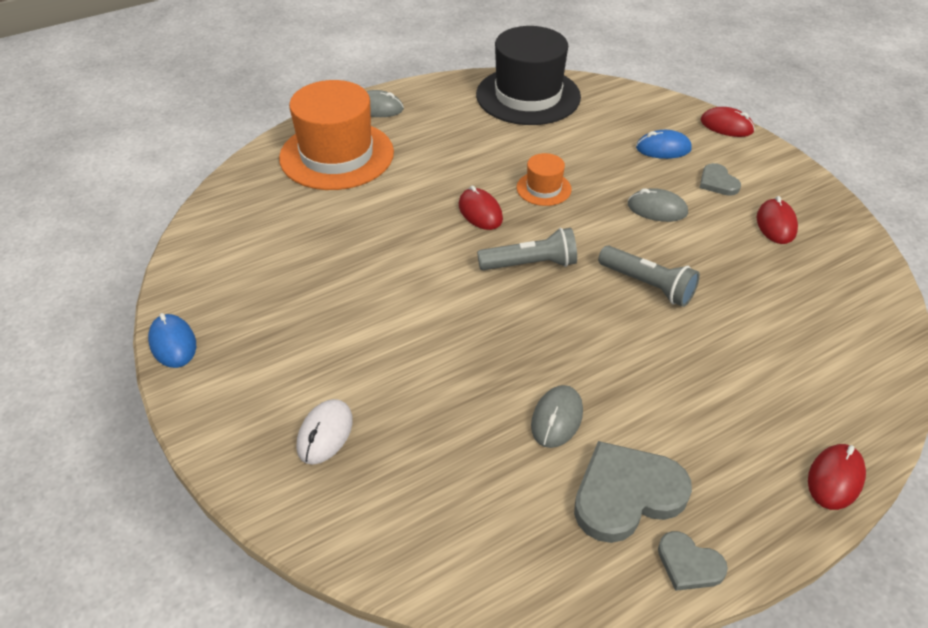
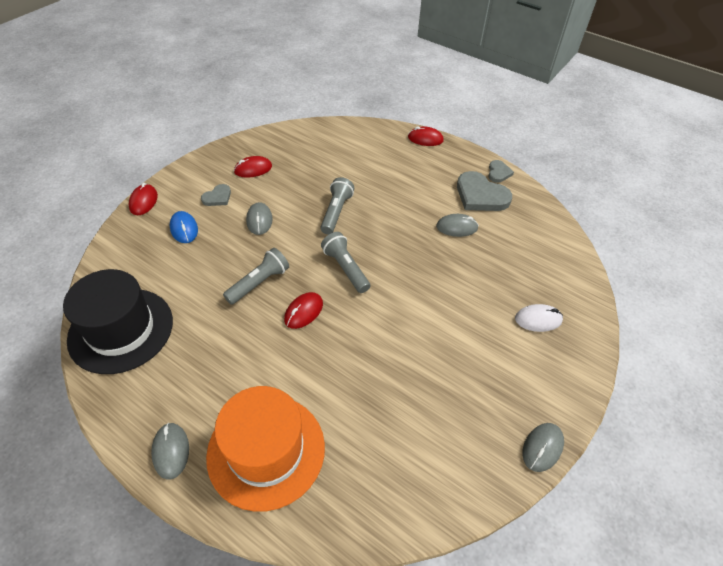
camera: 115 degrees left, 5 degrees up
(173, 343) = (542, 448): blue mouse -> grey mouse
(543, 188) = (259, 283): orange hat -> grey flashlight

